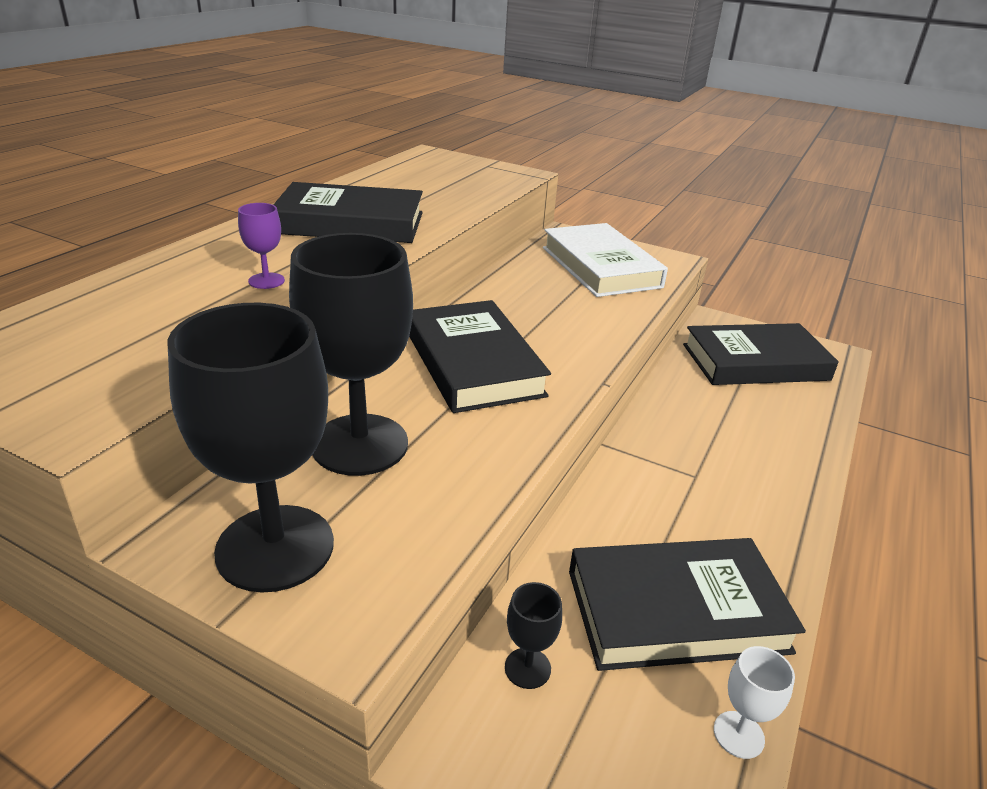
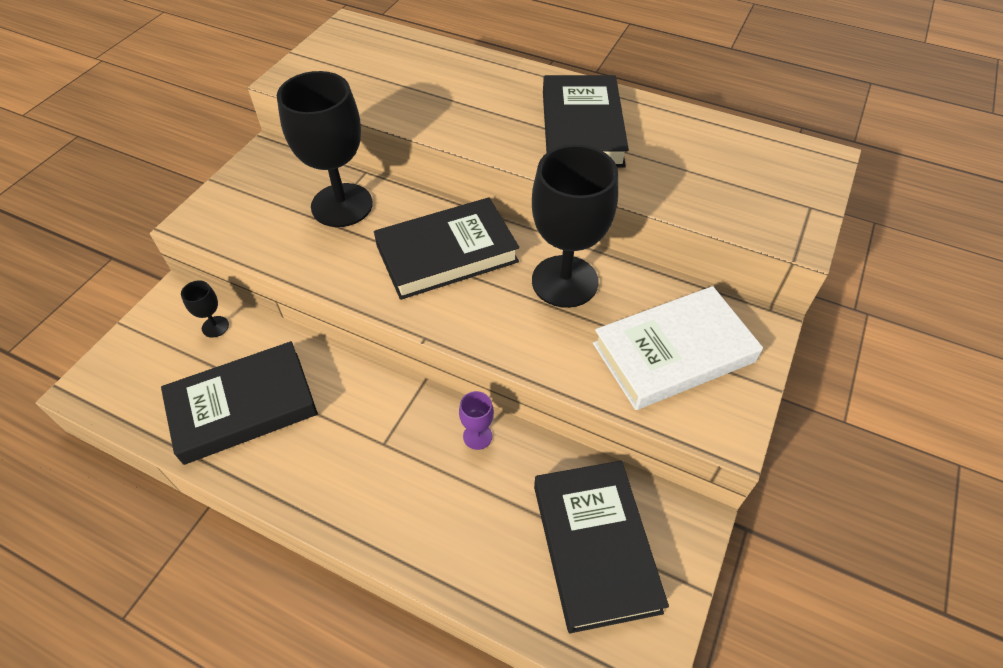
camera: 90 degrees right, 20 degrees up
(266, 281) = (457, 106): purple goblet -> purple goblet (477, 436)
(275, 547) = (255, 186): black goblet -> black goblet (565, 281)
(676, 610) = (243, 407): black book -> black book turned 75 degrees clockwise
(738, 734) = (149, 425): white goblet -> none

